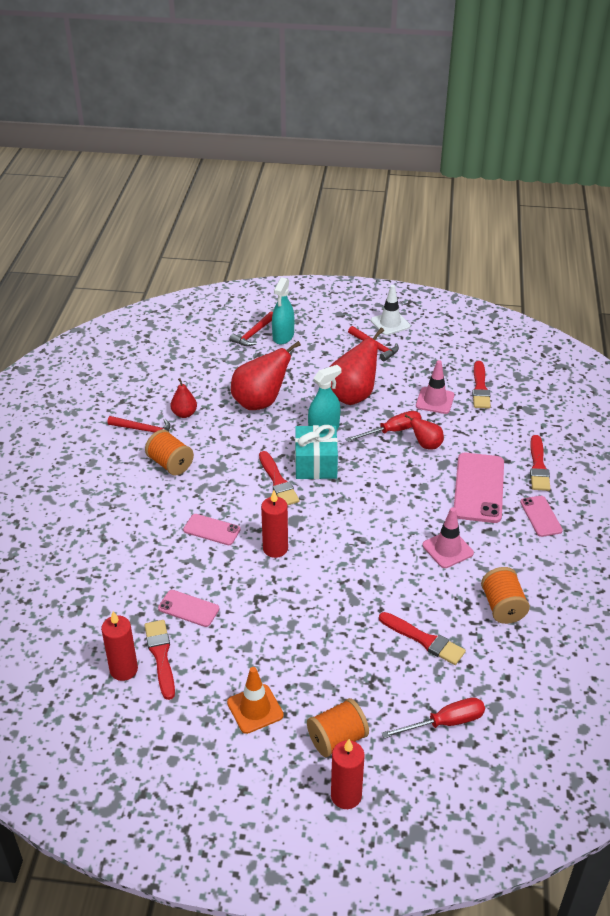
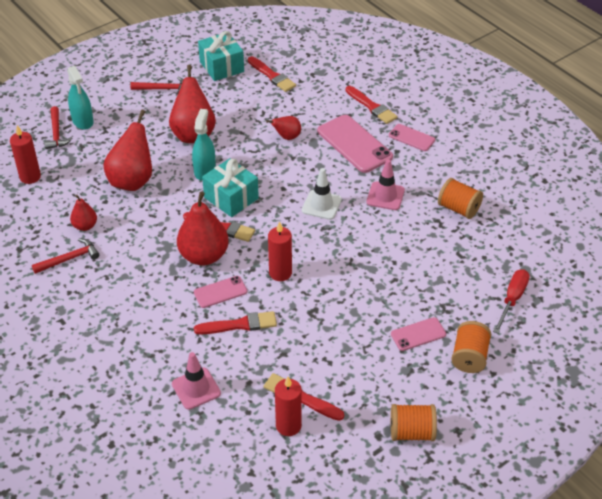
camera: 45 degrees left, 5 degrees up
(170, 464) = (126, 269): orange spool -> orange spool (412, 432)
(188, 608) = (276, 354): pink phone -> pink phone (418, 334)
(236, 494) = (204, 256): none -> red pear
(255, 709) = (401, 380): orange traffic cone -> none
(346, 796) = (514, 384): red candle -> red candle (30, 177)
(390, 323) = (151, 65): white traffic cone -> white traffic cone (321, 205)
(392, 431) = (253, 142): red screwdriver -> none
(424, 640) = (441, 261): red brush -> red brush (239, 325)
(435, 401) = (254, 103): pink traffic cone -> pink traffic cone (196, 388)
(446, 356) = (221, 67): none -> turquoise gift

